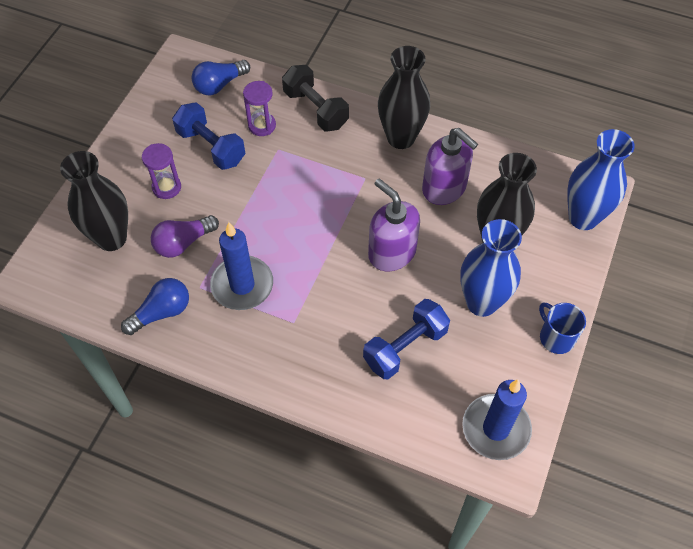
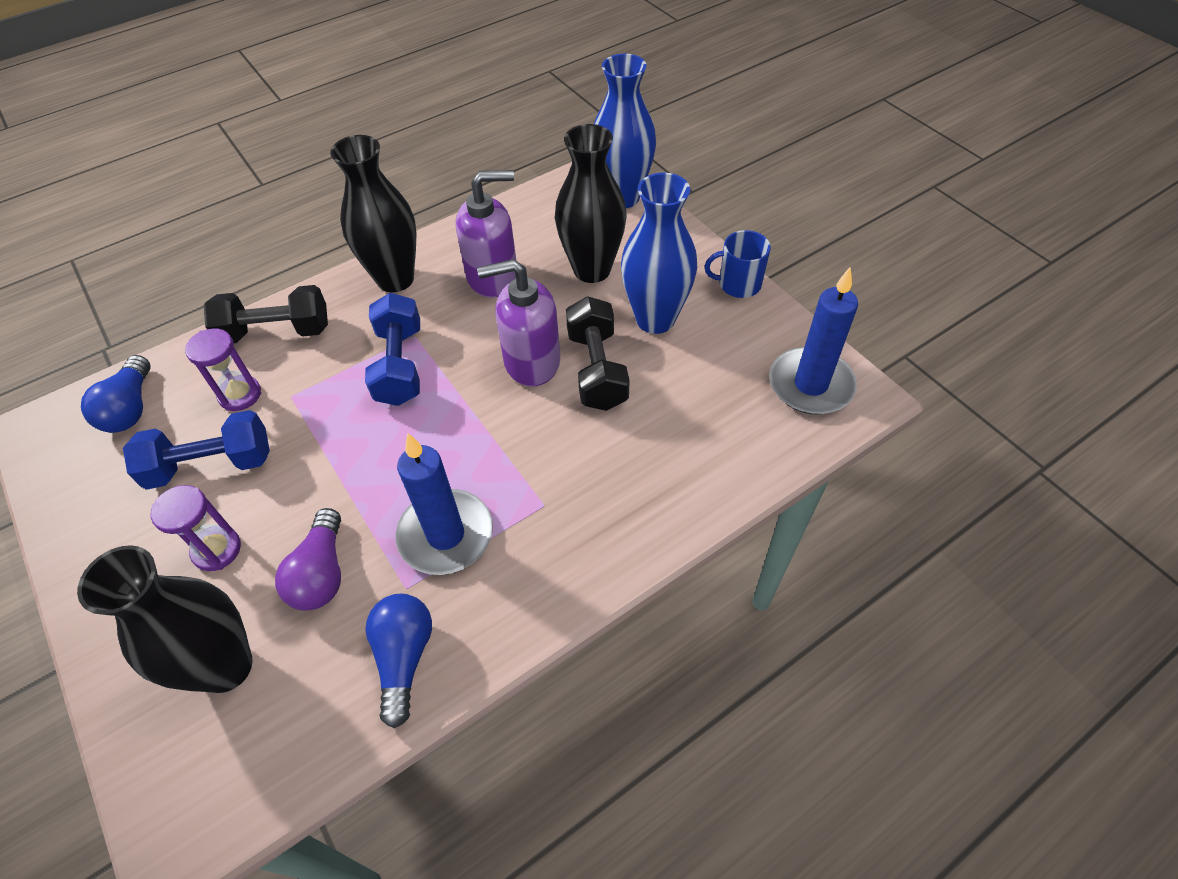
camera: 55 degrees left, 5 degrees down
(405, 347) = (659, 412): blue dumbbell -> blue dumbbell (400, 365)
(412, 292) = (597, 370): none -> black dumbbell

